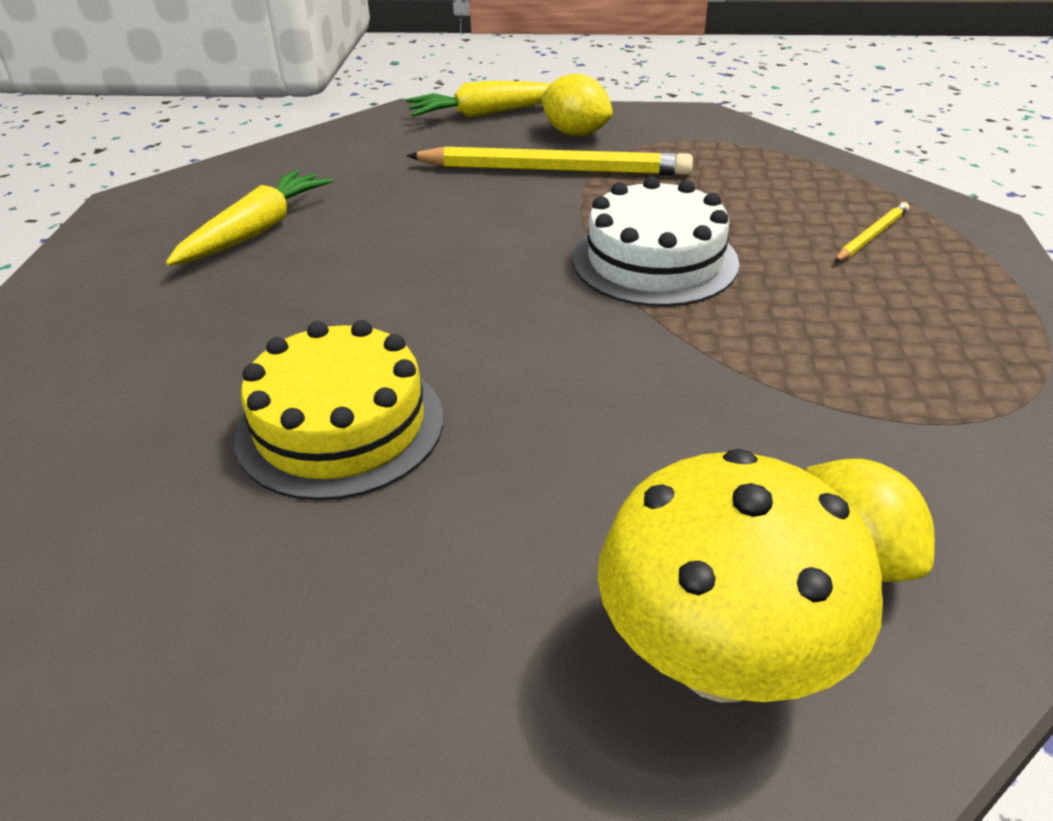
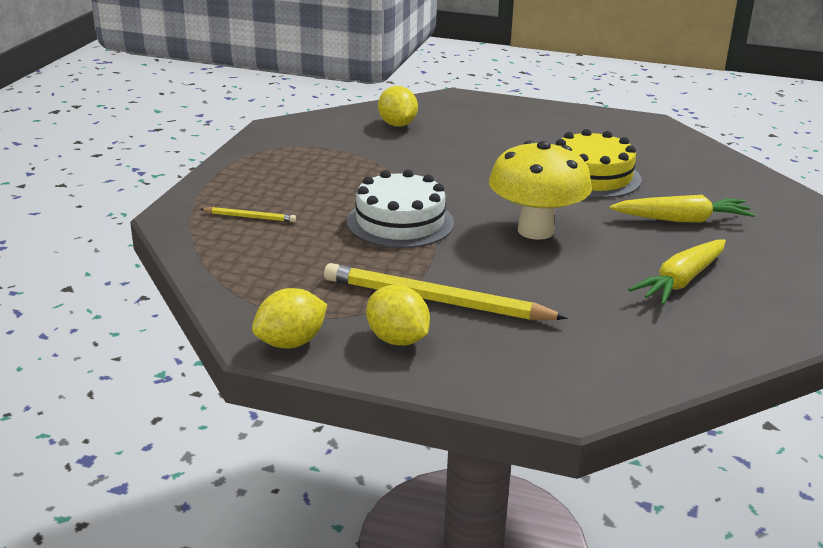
camera: 170 degrees left, 10 degrees down
(487, 113) = (479, 385): yellow carrot -> yellow carrot (682, 220)
(672, 119) = (291, 343): none -> yellow lemon
(720, 661) = (458, 114): yellow mushroom -> yellow mushroom (535, 231)
(871, 236) = (250, 217): yellow pencil -> yellow pencil turned 135 degrees counterclockwise

